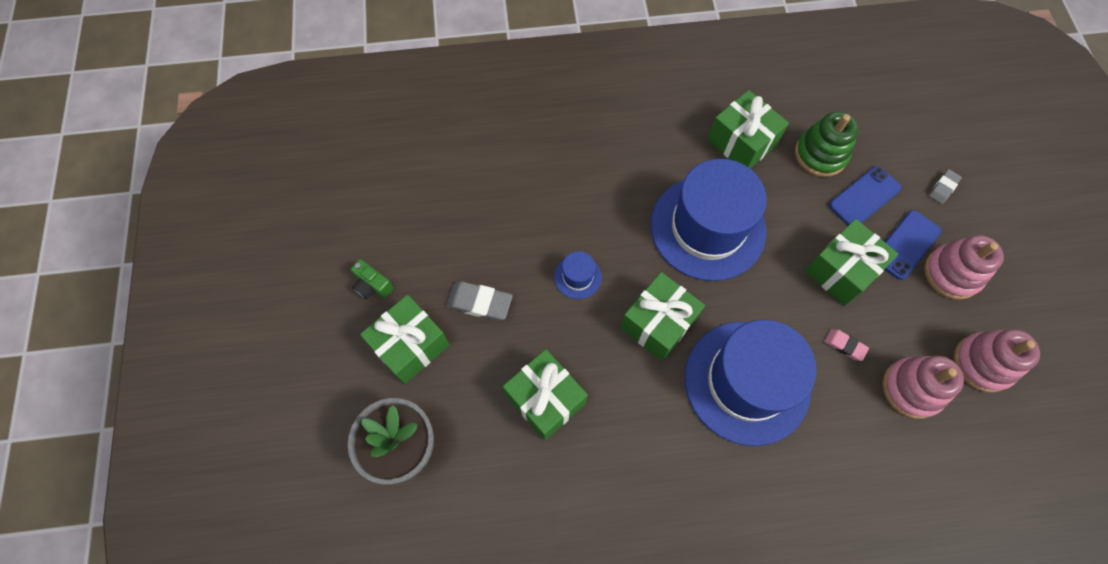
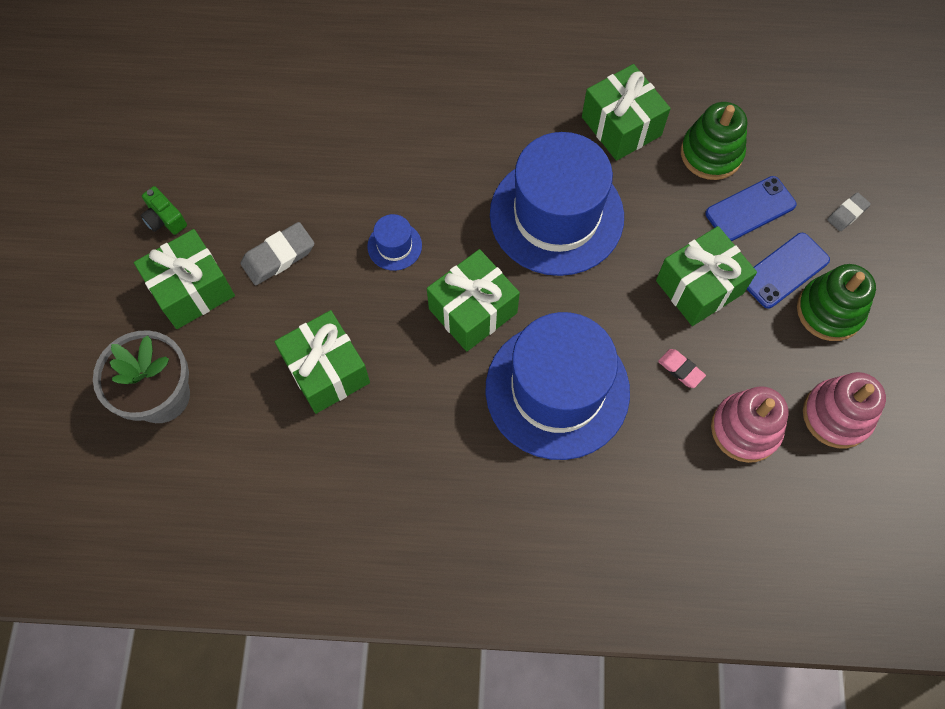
camera: 10 degrees right, 0 degrees up
(479, 302) = (278, 256): grey eraser -> grey eraser turned 60 degrees counterclockwise
(952, 273) = (829, 311): pink stacking toy -> green stacking toy

